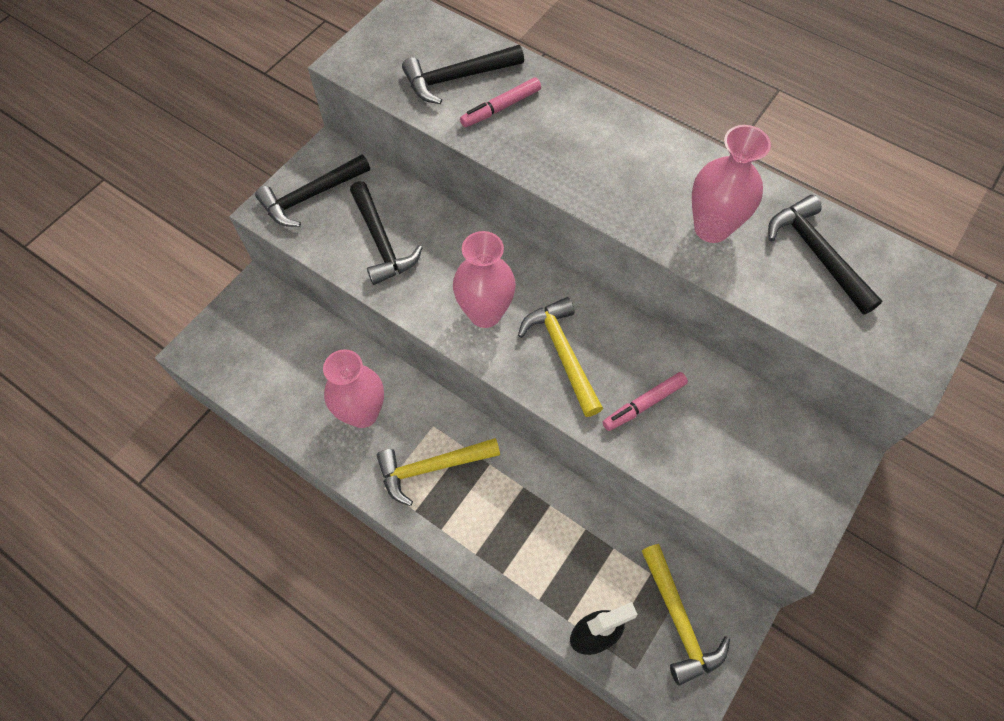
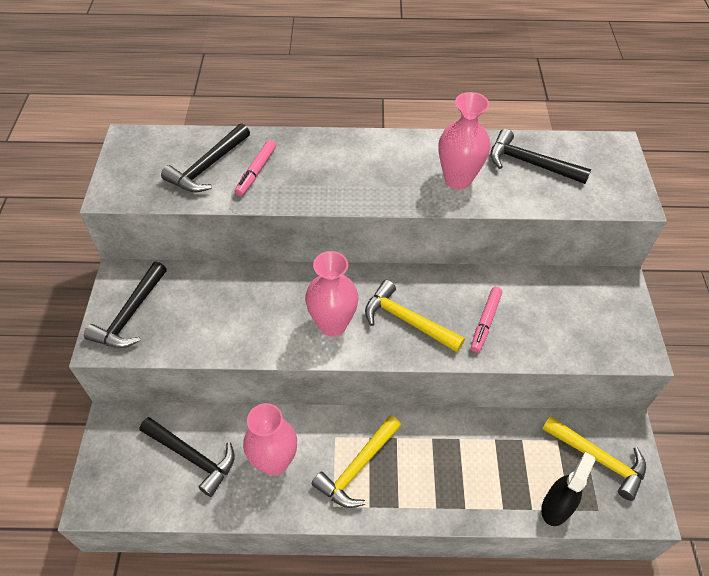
camera: 35 degrees left, 10 degrees down
(381, 241) = (214, 317): black hammer -> black hammer (192, 457)

